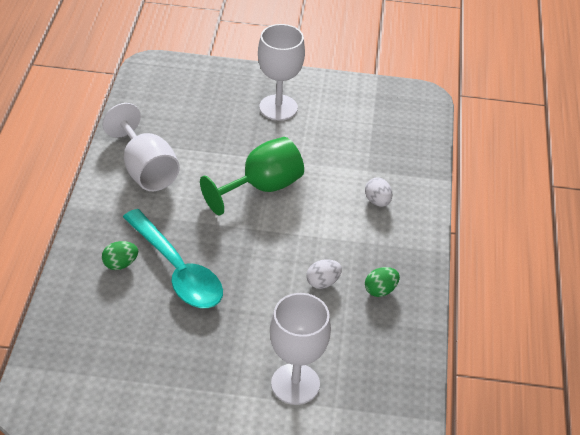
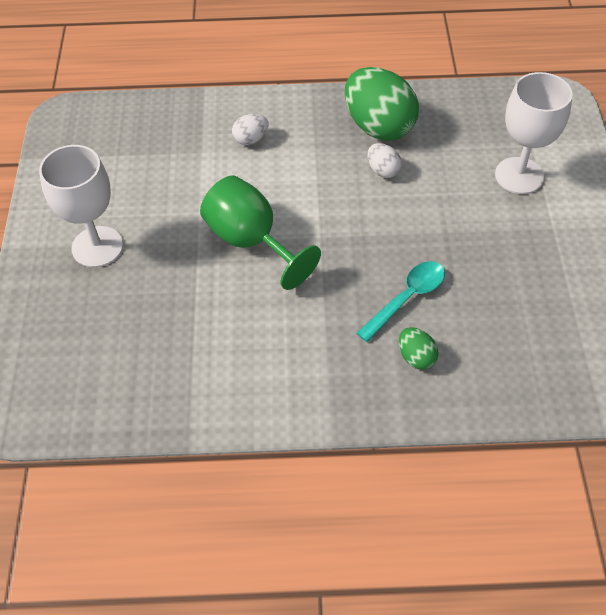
camera: 95 degrees left, 10 degrees up
(146, 170) = (244, 368): white goblet -> none
(177, 270) = (406, 298): turquoise spoon -> turquoise spoon, size x0.62
(380, 290) = (378, 126): green egg -> green egg, size x2.18

